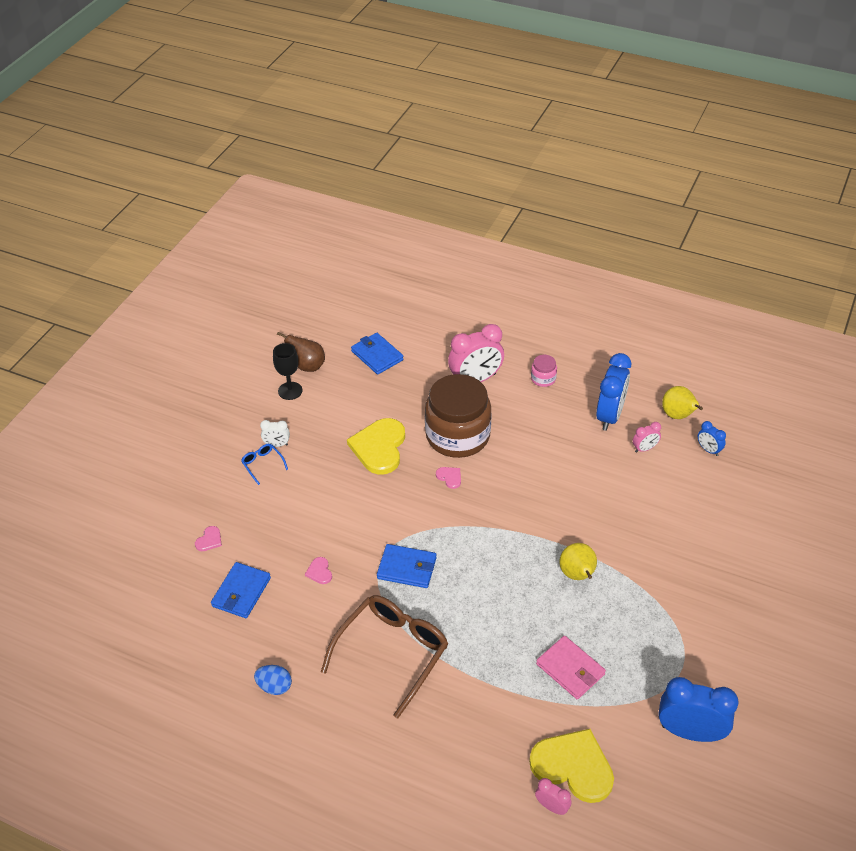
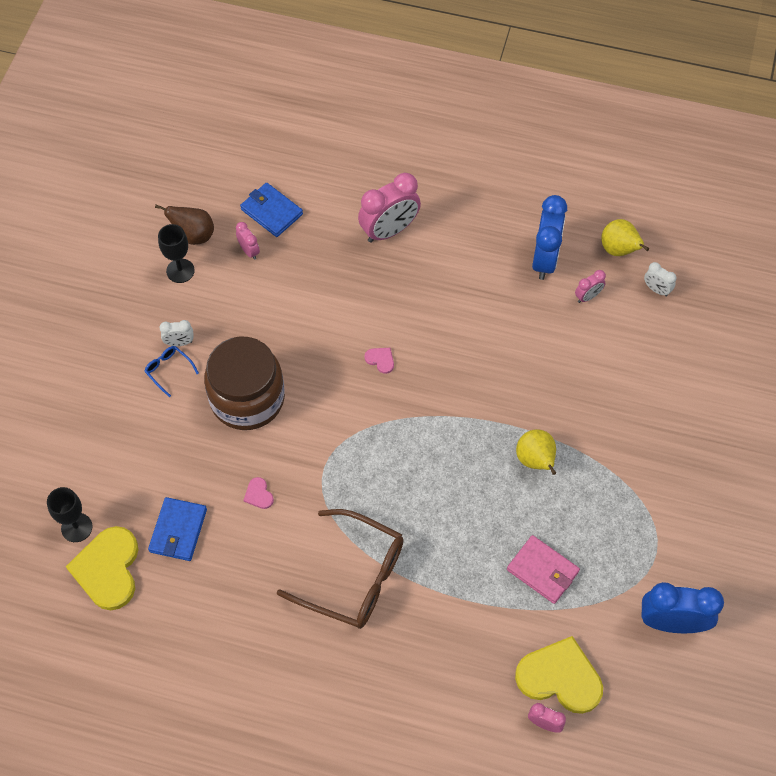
camera: 10 degrees left, 15 degrees up
(153, 578) = (76, 527): none -> black goblet
(209, 540) = (129, 472): pink heart -> none
(274, 686) = (237, 635): blue egg -> none
(352, 382) = (249, 251): none -> pink clock
(379, 447) = (296, 332): yellow heart -> yellow heart (108, 569)
(393, 652) = (355, 577): brown glasses -> brown glasses turned 90 degrees clockwise
(407, 568) = (353, 477): blue wallet -> none
(457, 436) = (381, 306): brown jar -> brown jar (247, 398)
(543, 378) = (465, 220): pink jar -> none
(708, 450) = (656, 289): blue clock -> white clock

